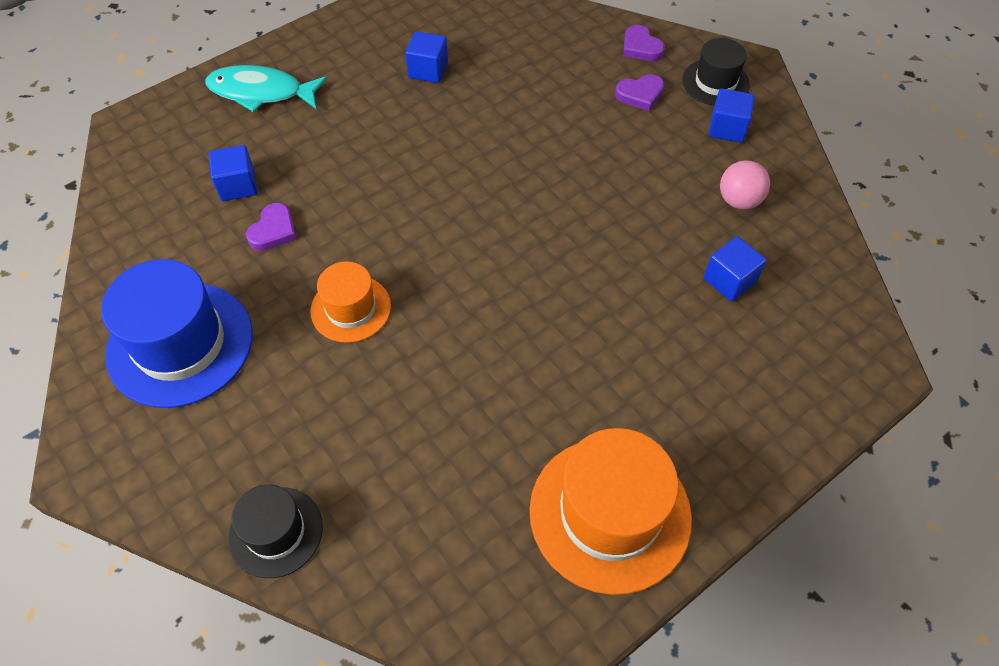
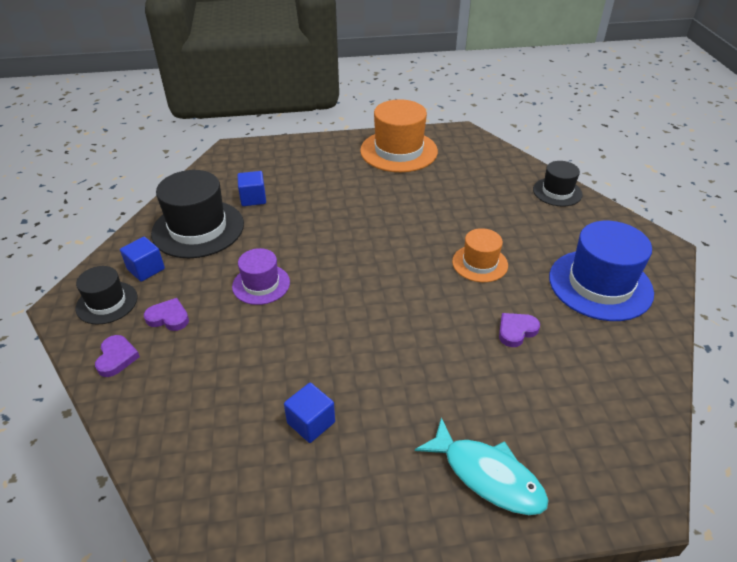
camera: 150 degrees left, 15 degrees down
(238, 185) = (536, 380): blue cube -> none
(588, 165) = (261, 284): none -> purple hat
(739, 200) = (198, 229): pink ball -> black hat

